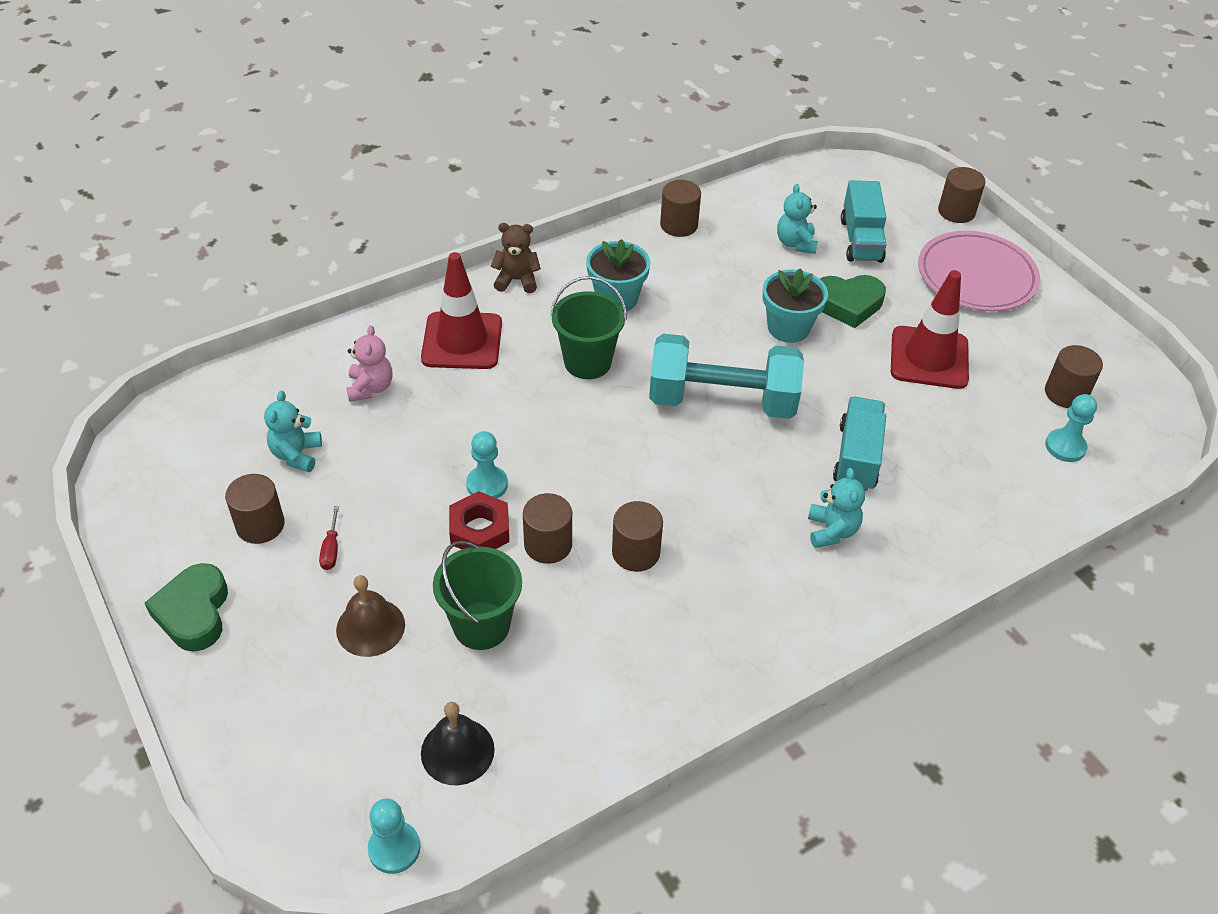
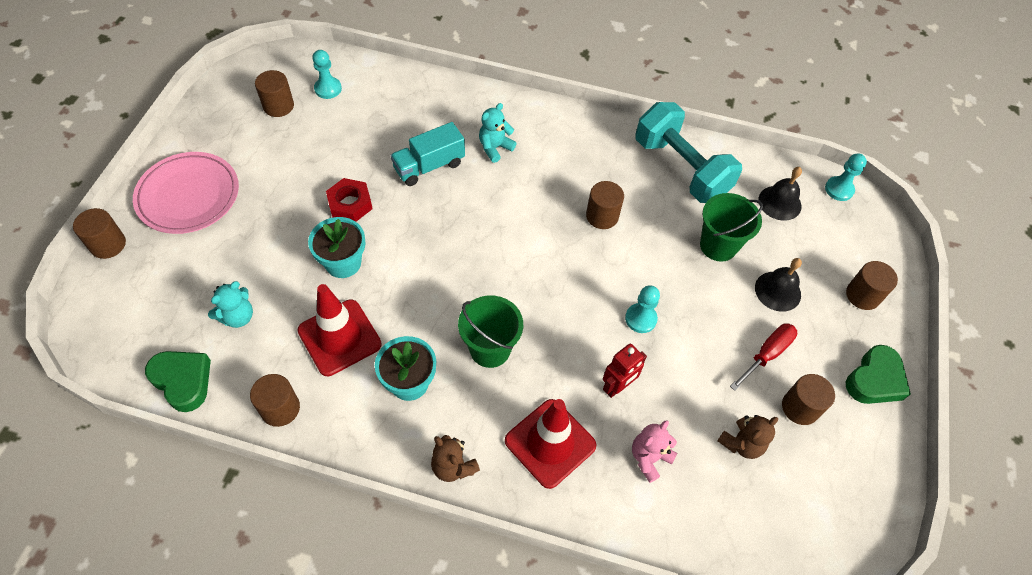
camera: 135 degrees left, 10 degrees up
(296, 455) = (741, 443): turquoise teddy bear -> brown teddy bear
(331, 549) = (767, 354): red screwdriver -> red screwdriver, size x1.69
(370, 627) = (777, 291): brown bell -> black bell
(449, 416) = (617, 386): none -> red robot
(479, 530) = (671, 295): red nut -> red nut (350, 204)
(548, 544) = (642, 257): brown cylinder -> brown cylinder (862, 295)
(722, 401) = (448, 253): turquoise dumbbell -> turquoise dumbbell (681, 168)
(848, 304) = (286, 246): green heart -> green heart (183, 381)
(860, 240) = (198, 280): turquoise truck -> none
(929, 358) = (304, 178): red traffic cone -> red traffic cone (339, 337)

